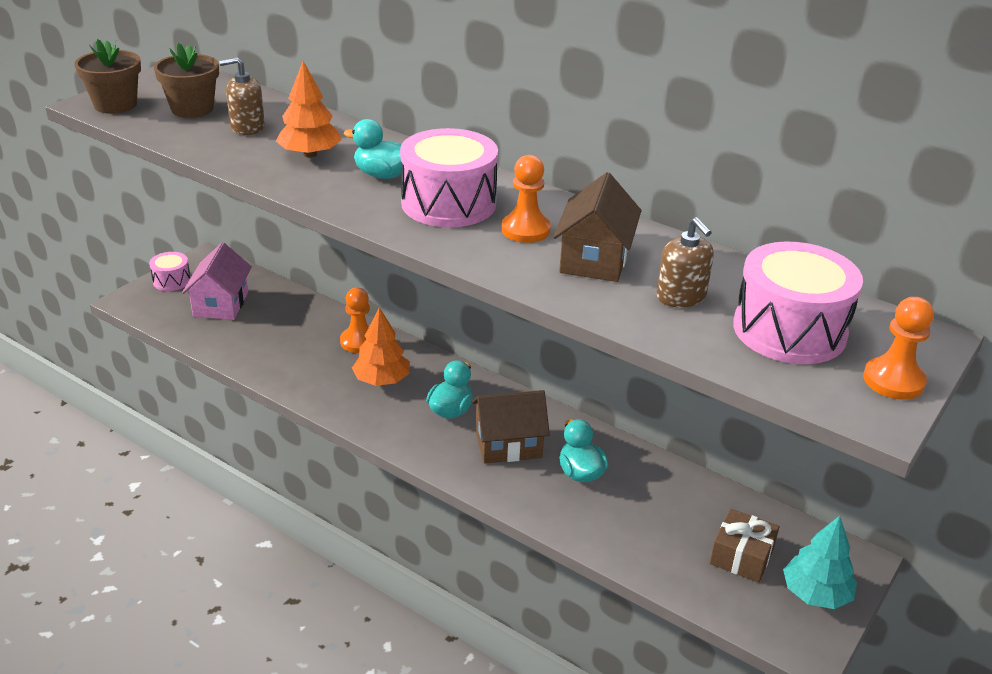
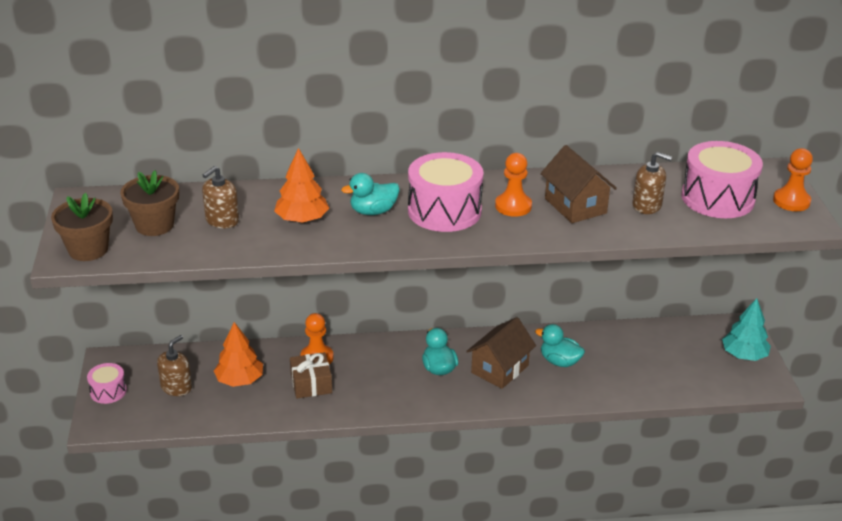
camera: 40 degrees left, 0 degrees up
(221, 304) = (176, 387): pink house -> brown soap dispenser
(382, 380) = (369, 374): orange tree -> orange tree (240, 380)
(741, 556) = (691, 357): brown gift -> brown gift (311, 384)

